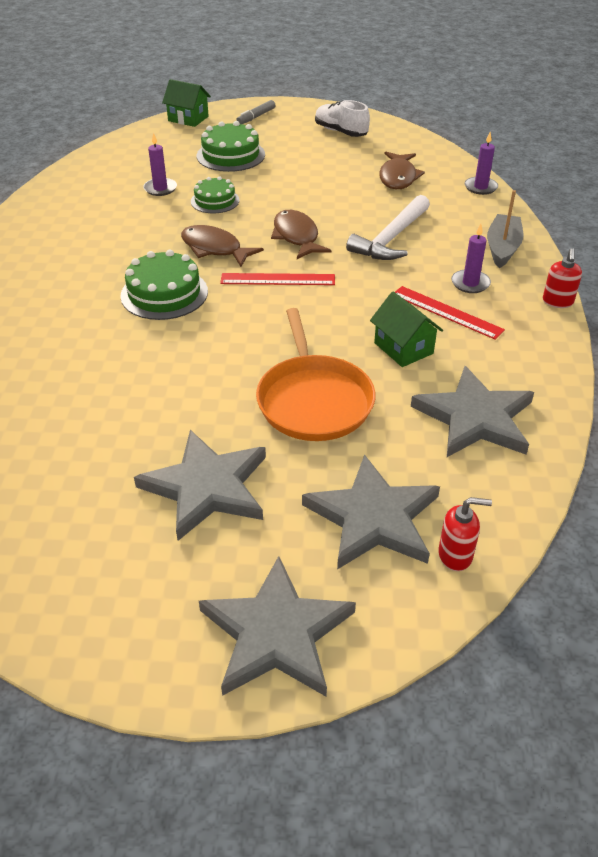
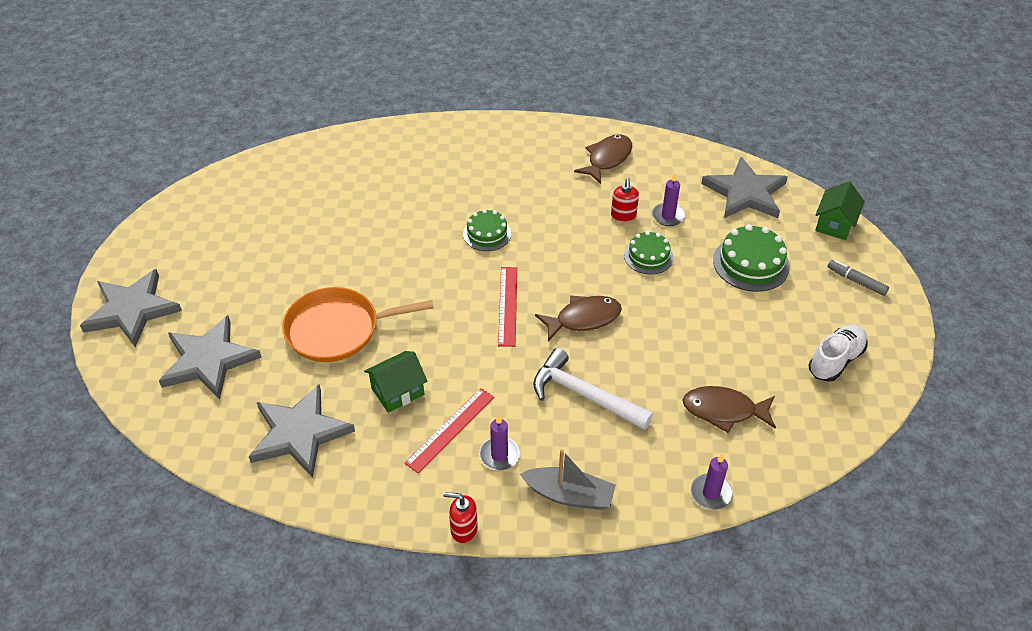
camera: 90 degrees right, 5 degrees up
(164, 293) = (487, 234): green cake -> green cake, size x0.65
(206, 487) = (258, 273): grey star -> grey star (745, 193)
(214, 249) = (559, 261): brown fish -> brown fish (607, 159)
(455, 555) = (164, 404): red soap dispenser -> red soap dispenser (623, 216)

